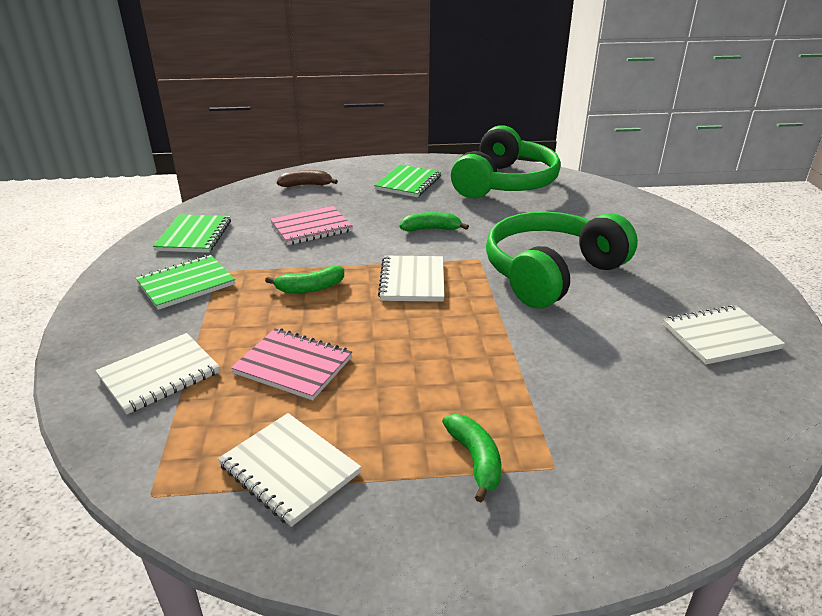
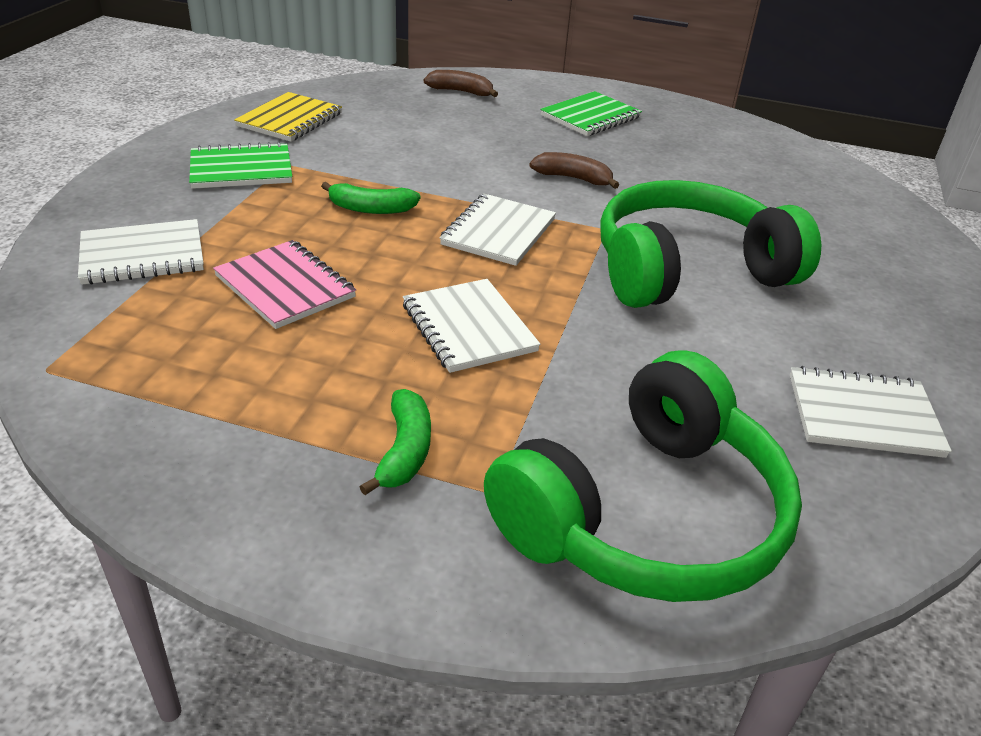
camera: 20 degrees right, 5 degrees up
(194, 236) = (290, 120): green notebook -> yellow notebook
(289, 469) = (195, 391): white notebook -> white notebook (468, 328)
(311, 228) = (427, 142): pink notebook -> none
(431, 229) = (573, 178): green banana -> brown banana
(504, 183) = (720, 145): green headphones -> green headphones (645, 514)

